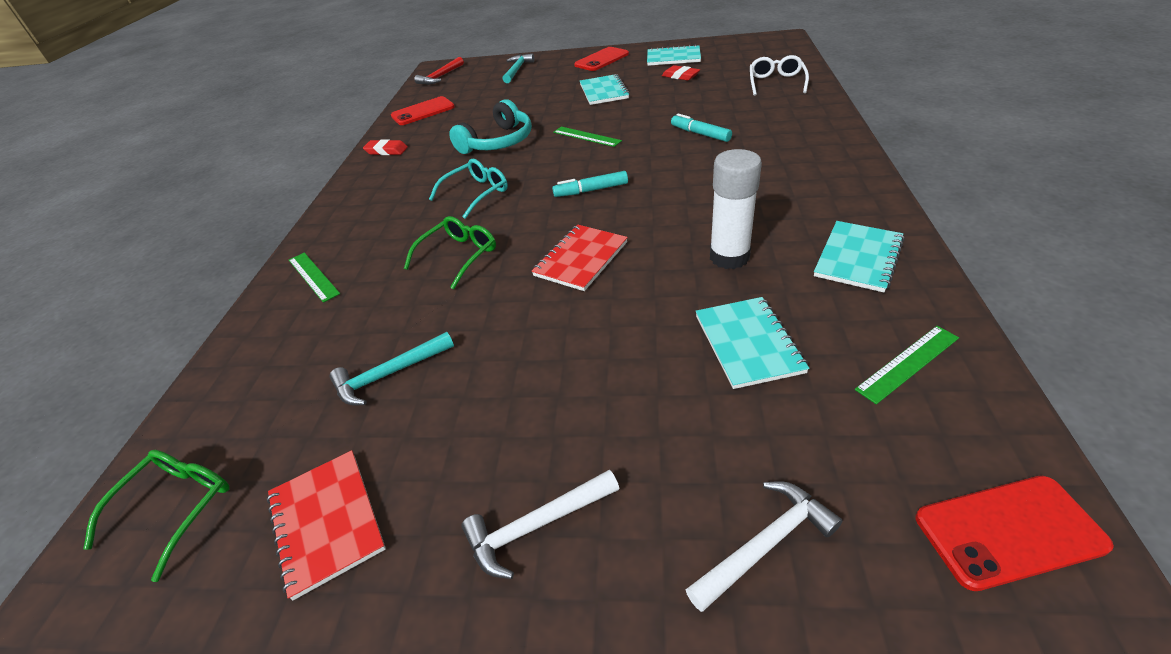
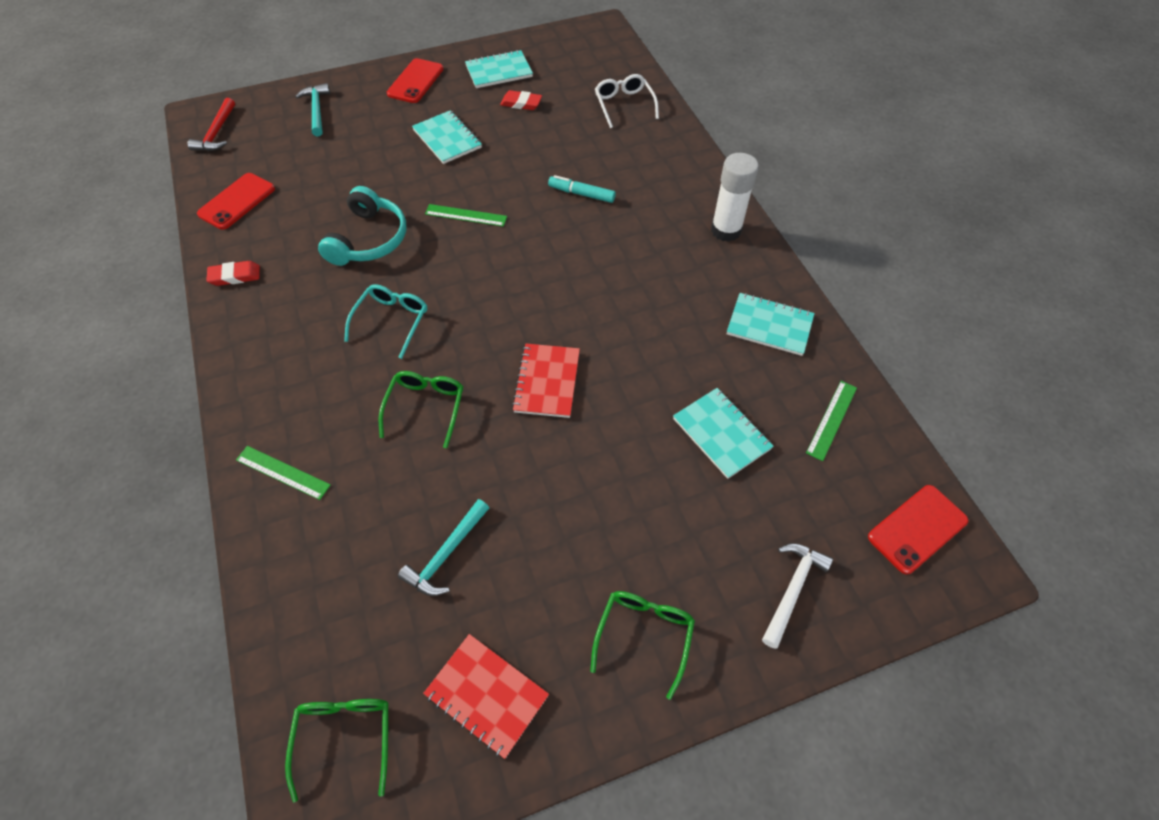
camera: 30 degrees left, 15 degrees up
(535, 526) = (644, 635): white hammer -> green glasses
(591, 190) = (511, 293): turquoise marker -> none
(729, 257) = (672, 348): white glue stick -> white glue stick (726, 230)
(858, 258) = (769, 326): turquoise notebook -> turquoise notebook turned 75 degrees counterclockwise

